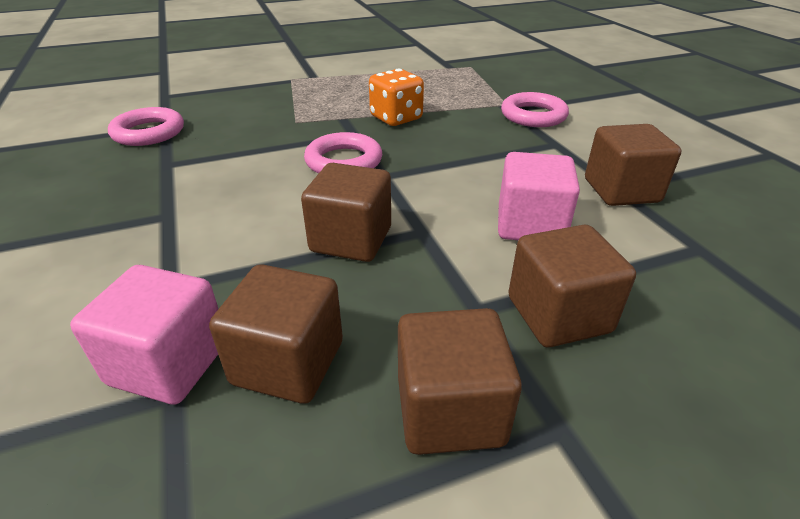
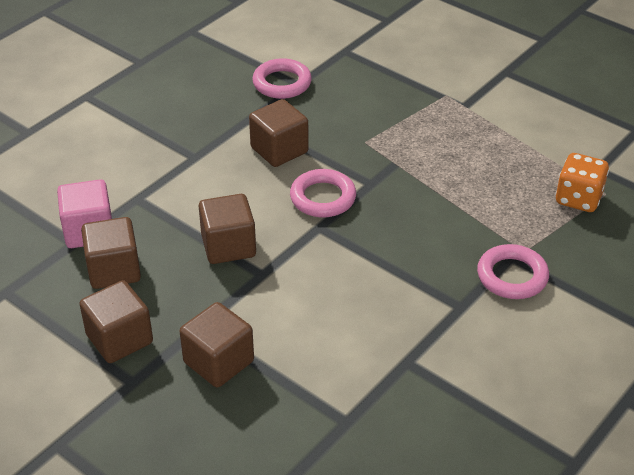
camera: 60 degrees right, 5 degrees up
(396, 118) = (423, 193): orange dice -> orange dice (578, 199)
(530, 225) = (309, 324): pink cube -> none
(621, 190) = (403, 365): brown cube -> brown cube (279, 150)

